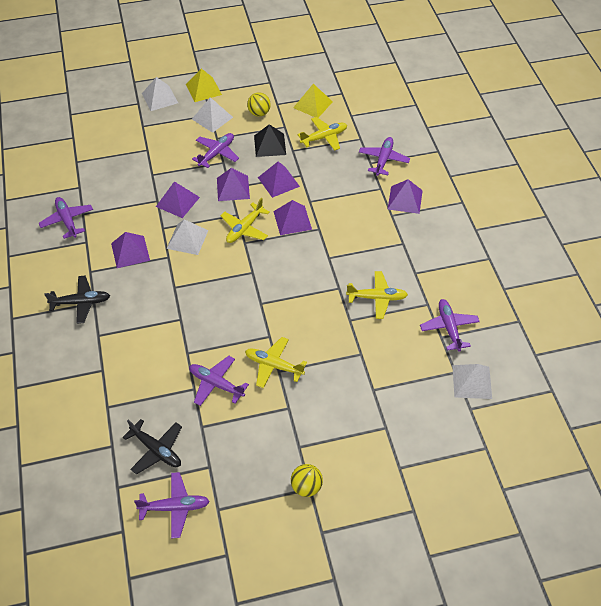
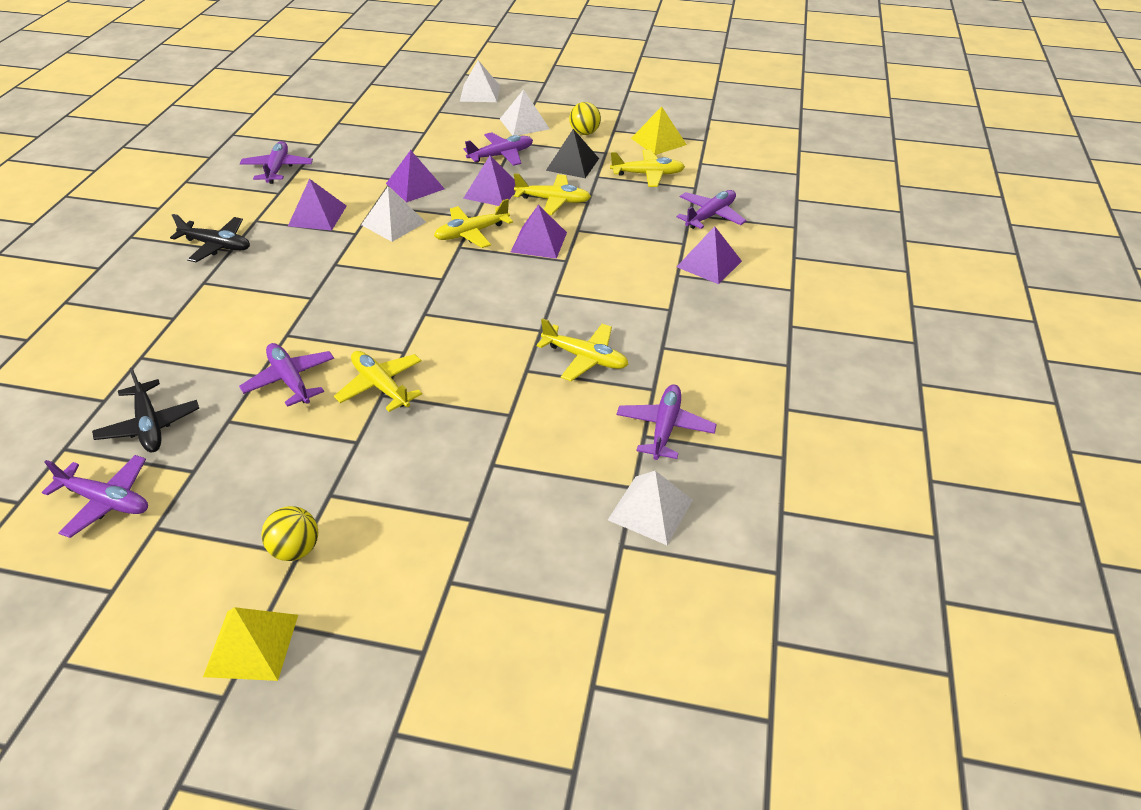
camera: 25 degrees right, 10 degrees down
(203, 89) = (536, 97): yellow pyramid -> yellow pyramid (252, 644)
(278, 182) = (553, 200): purple pyramid -> yellow plane

